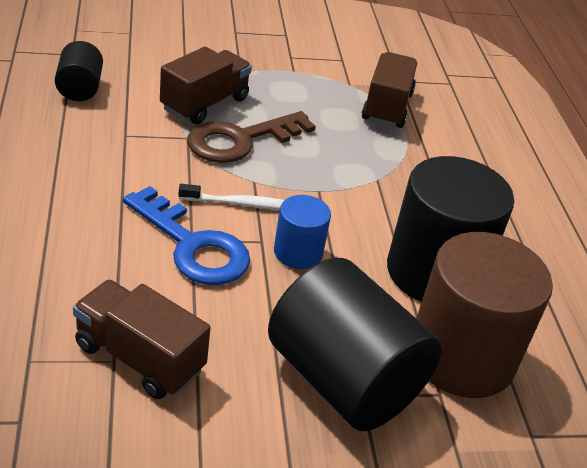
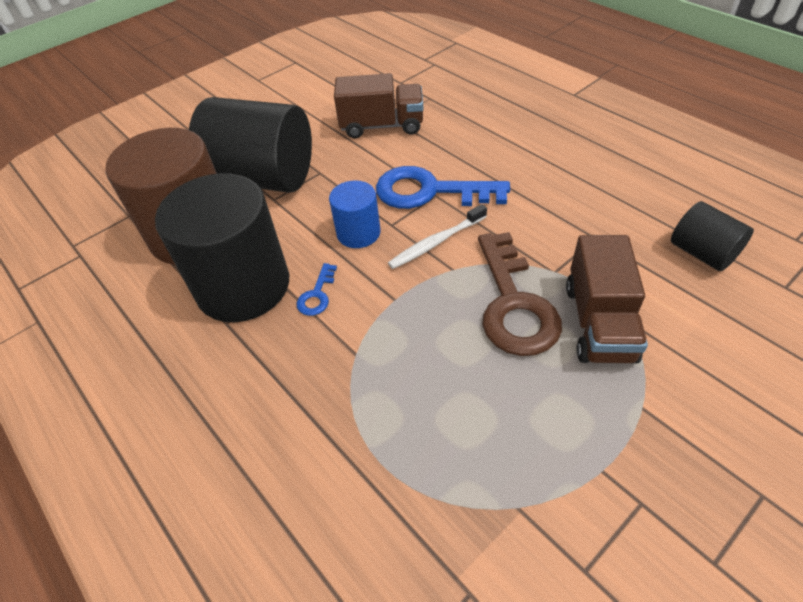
camera: 155 degrees right, 10 degrees up
(241, 140) = (513, 303): brown key -> brown key turned 150 degrees clockwise
(376, 228) = (317, 294): none -> blue key
(387, 107) = (435, 496): brown truck -> none

